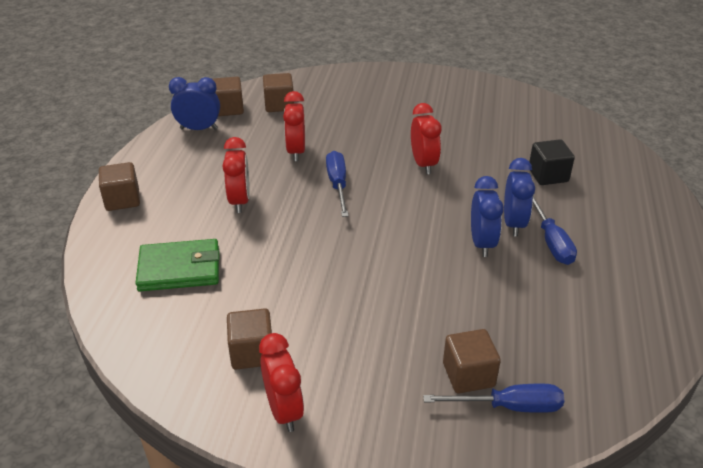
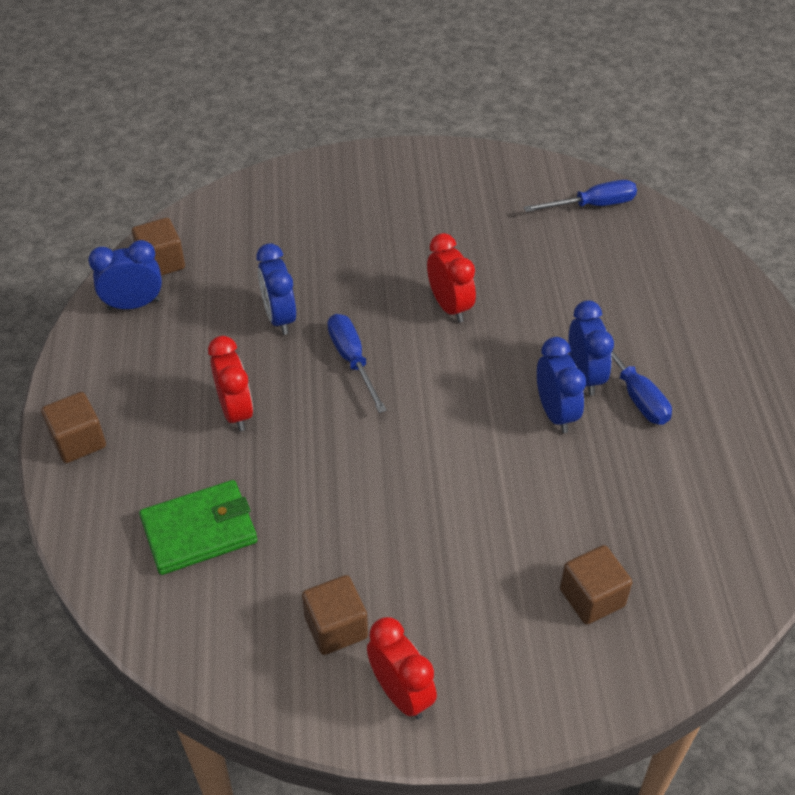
camera: 15 degrees left, 10 degrees up
(279, 105) = (228, 243): brown cube -> none
(296, 151) = (279, 317): red clock -> blue clock
(509, 407) = (647, 627): blue screwdriver -> blue screwdriver (593, 205)
(548, 175) = (606, 294): black cube -> none

